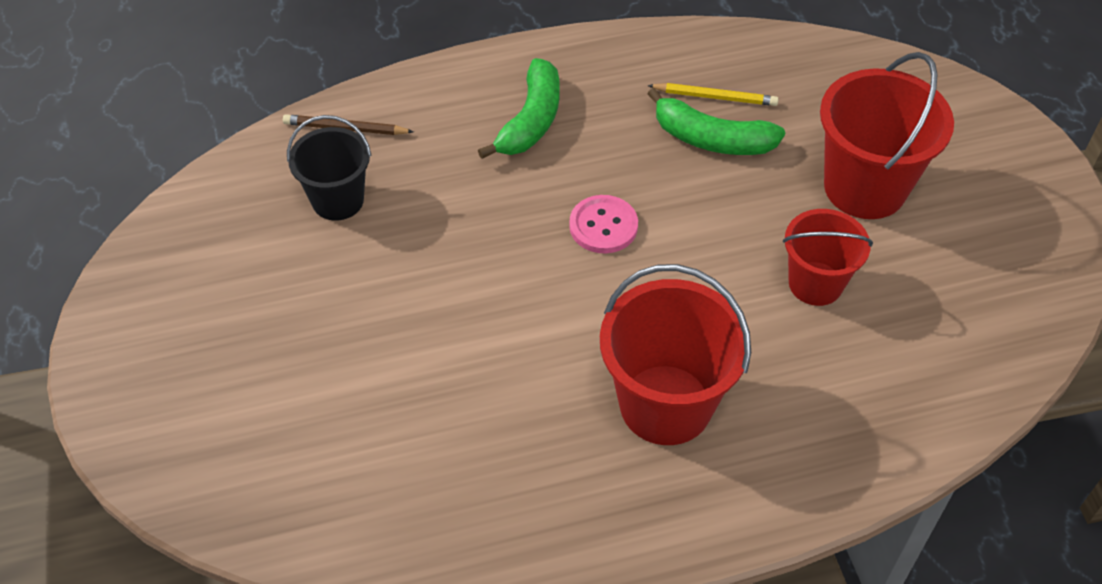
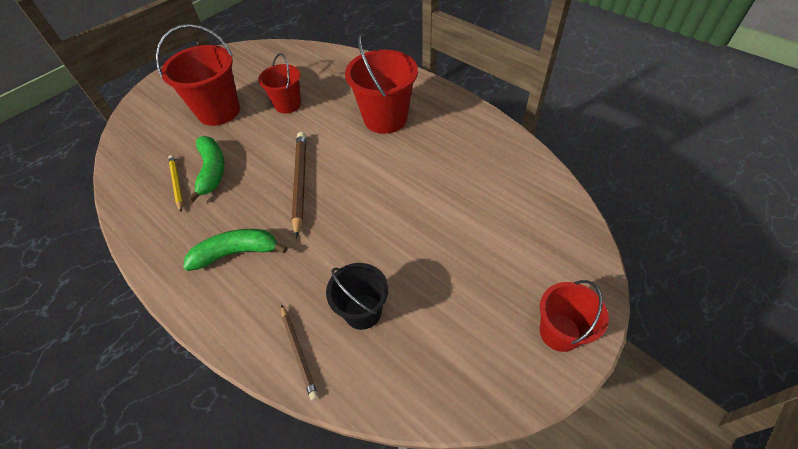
camera: 120 degrees left, 0 degrees up
(129, 366) = (559, 332): none -> red bucket
(603, 226) = (300, 182): pink button -> brown pencil

